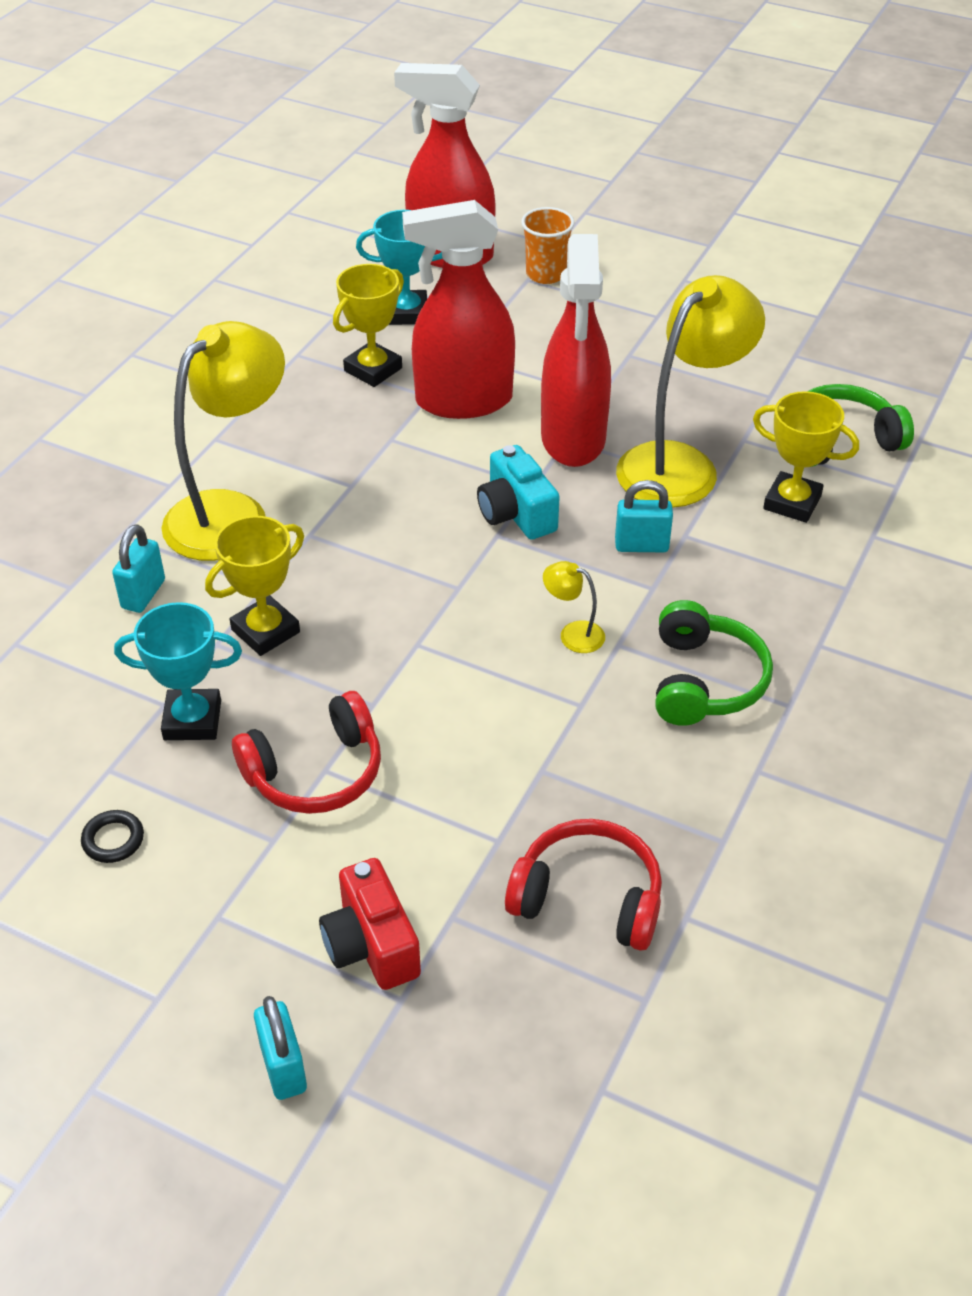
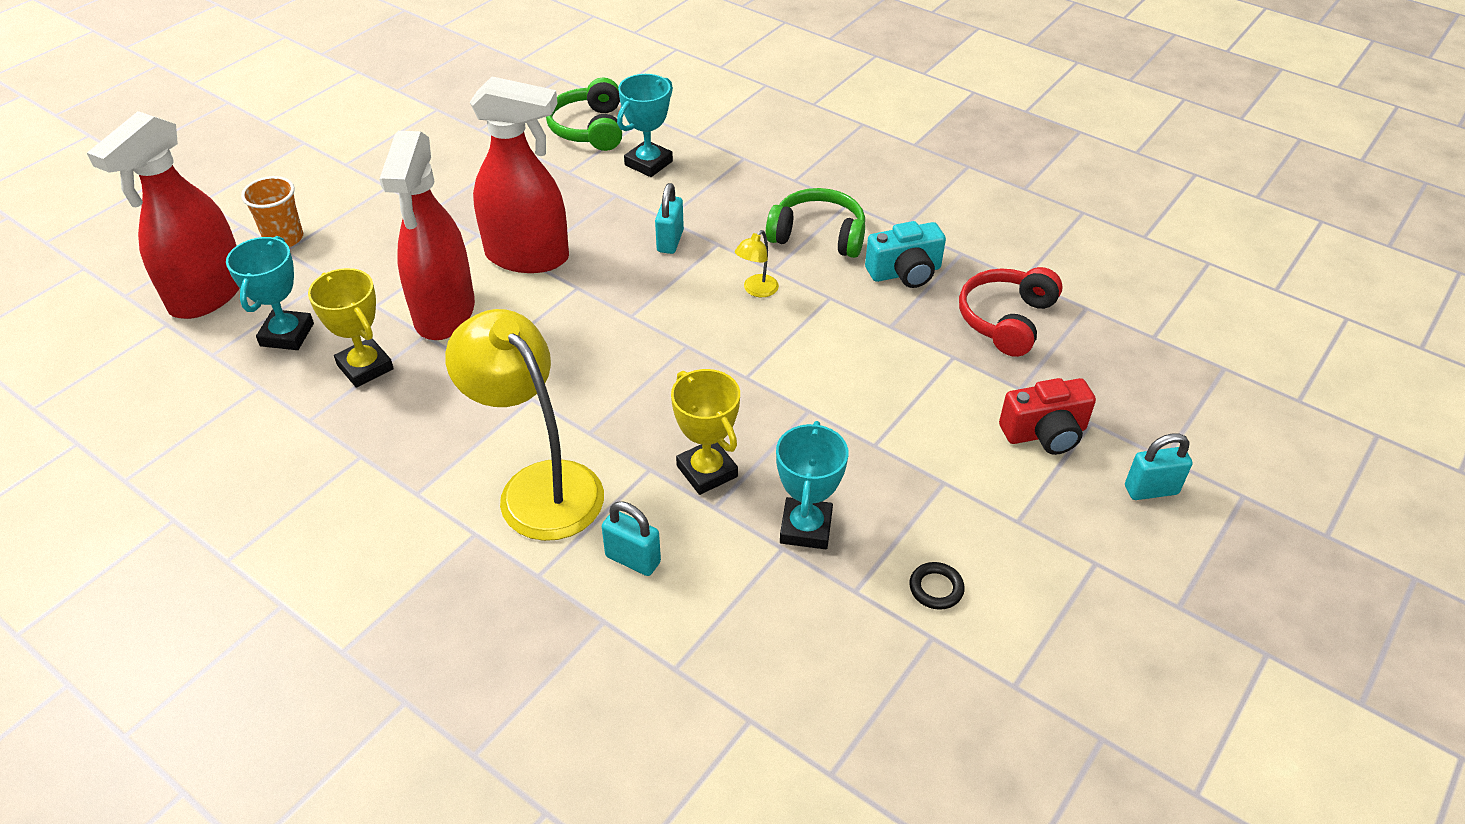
camera: 80 degrees left, 0 degrees up
(315, 772) = (876, 451): red headphones -> none
(516, 513) = (609, 301): turquoise camera -> turquoise camera (905, 272)
(680, 464) = (584, 207): yellow lamp -> none
(792, 502) = (648, 163): yellow trophy -> turquoise trophy

